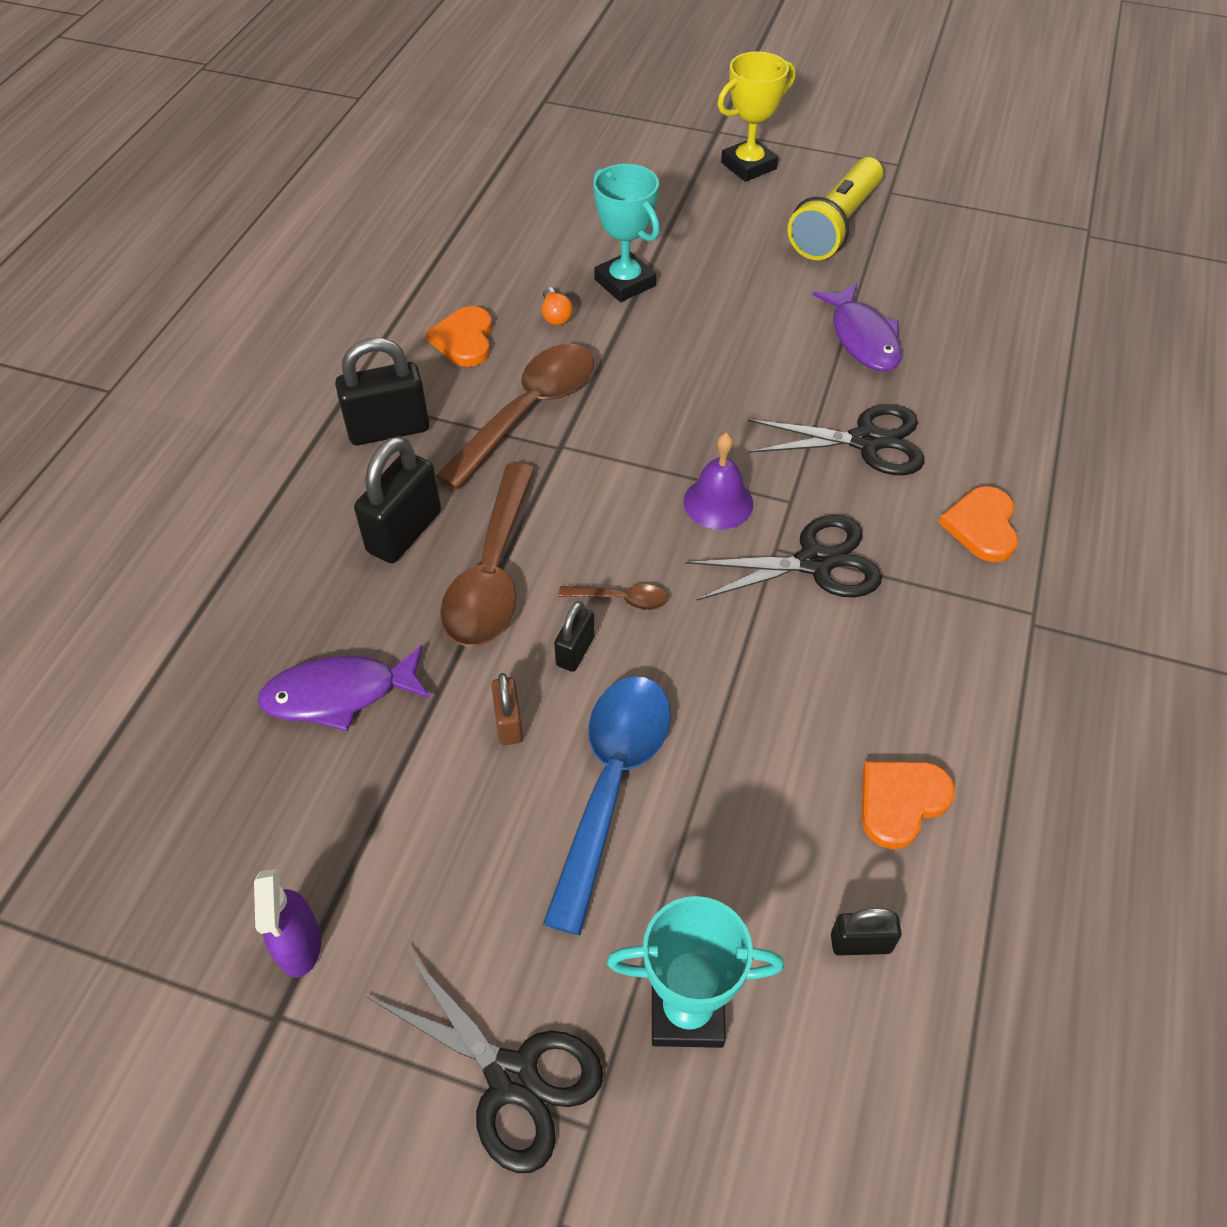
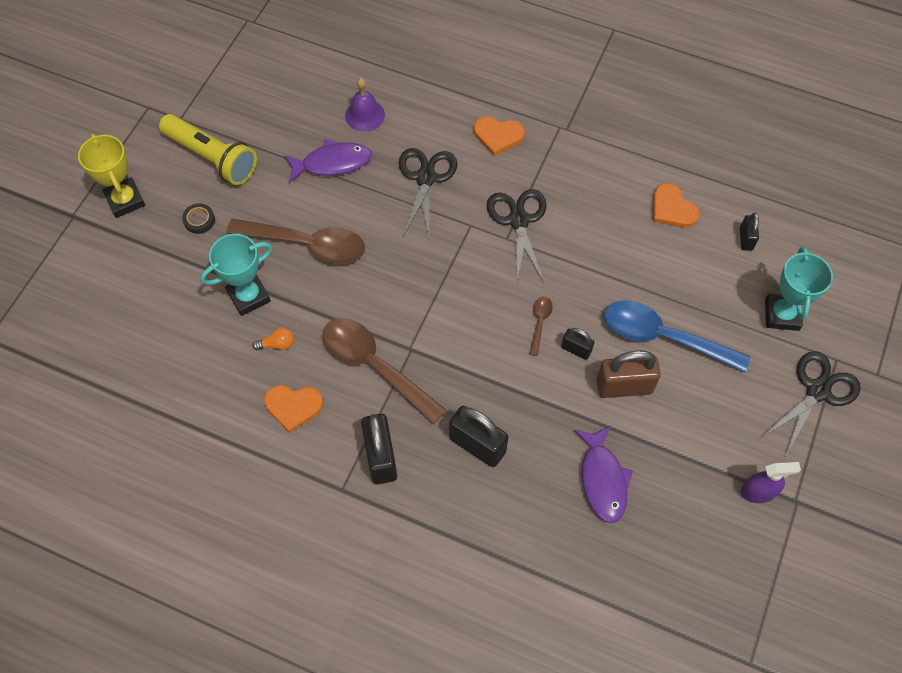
camera: 85 degrees left, 10 degrees up
(492, 573) = (515, 392): brown spoon -> brown spoon (307, 244)
(508, 723) = (624, 386): brown padlock -> brown padlock, size x1.83
(718, 502) = (468, 263): purple bell -> purple bell (365, 115)
(733, 227) = (199, 220): none -> black tape

